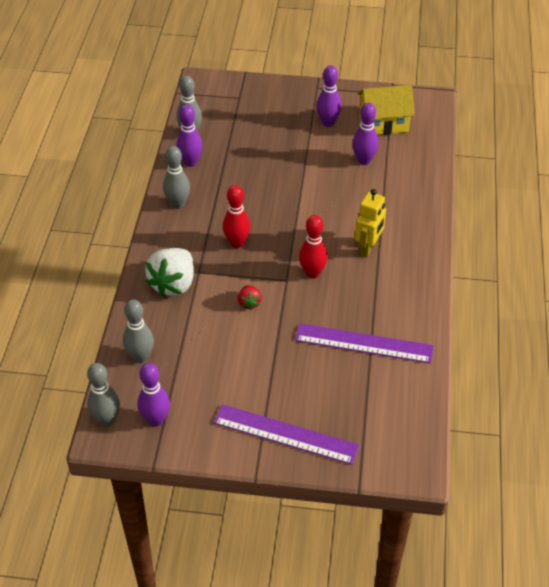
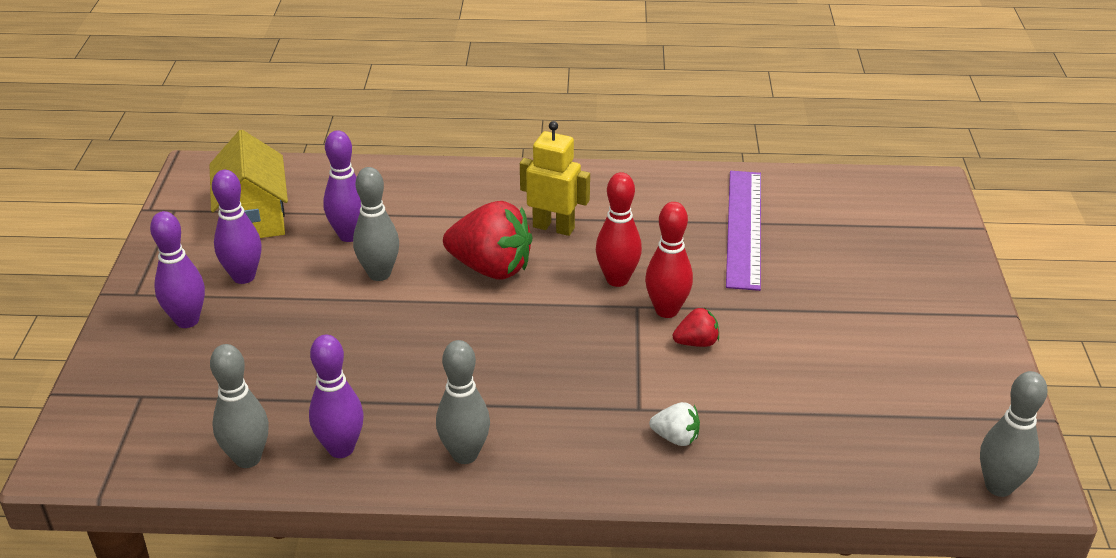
camera: 95 degrees left, 10 degrees down
(140, 357) = (853, 460): grey bowling pin -> grey bowling pin (379, 274)
(156, 420) = (970, 426): purple bowling pin -> purple bowling pin (187, 320)
(173, 284) = (676, 438): white strawberry -> white strawberry, size x0.48
(237, 243) = (562, 366): red bowling pin -> red bowling pin (666, 310)
(285, 434) = (932, 291): purple ruler -> none
(328, 218) = (491, 268): none -> red strawberry

